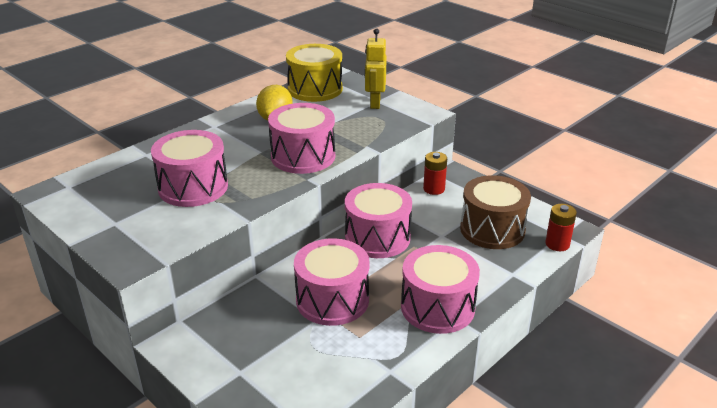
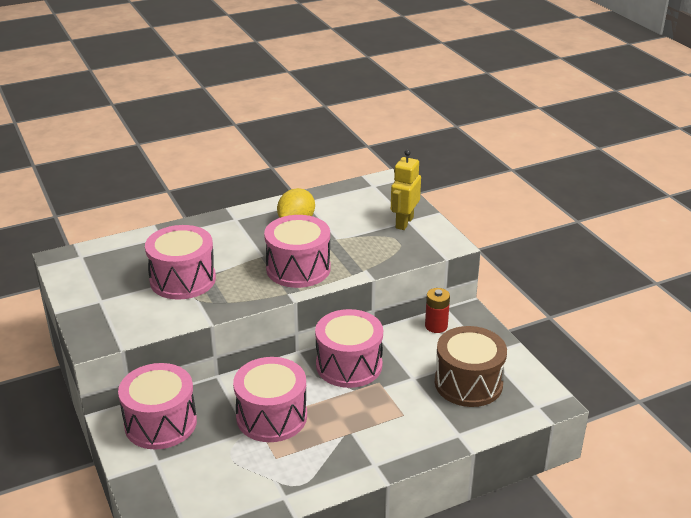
camera: 20 degrees right, 0 degrees up
(315, 89) = (354, 195): yellow drum -> none
(437, 307) = (364, 449): pink drum -> pink drum (160, 423)
(557, 244) = (526, 415): red battery -> none

